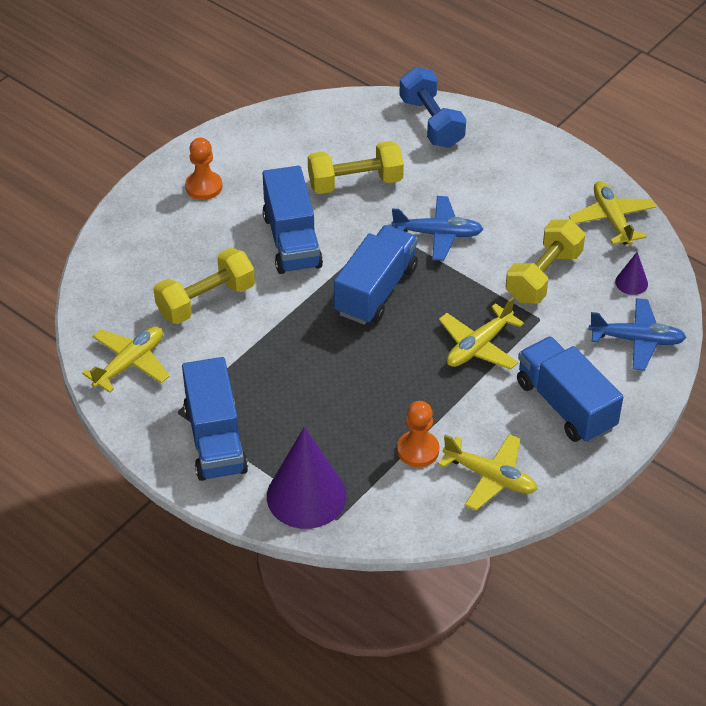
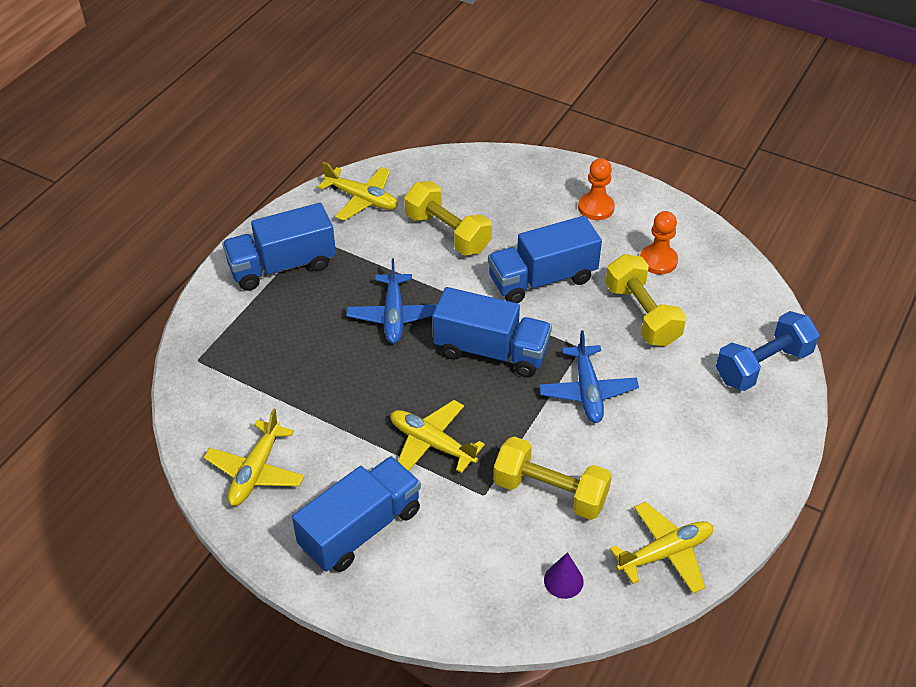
camera: 80 degrees right, 0 degrees up
(306, 495) = (223, 335): purple cone -> none
(418, 450) = (285, 409): orange pawn -> orange pawn (658, 261)
(637, 340) = (471, 592): blue plane -> blue plane (394, 316)

